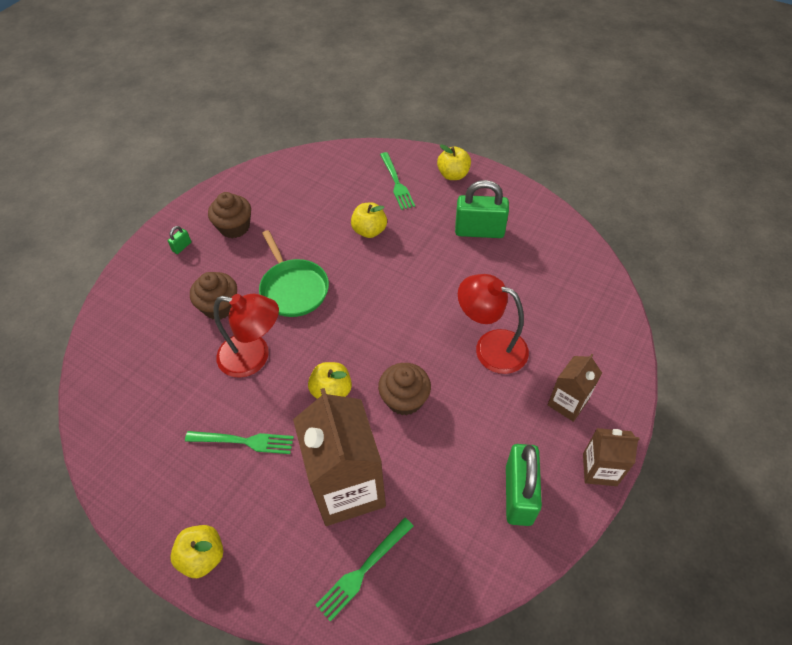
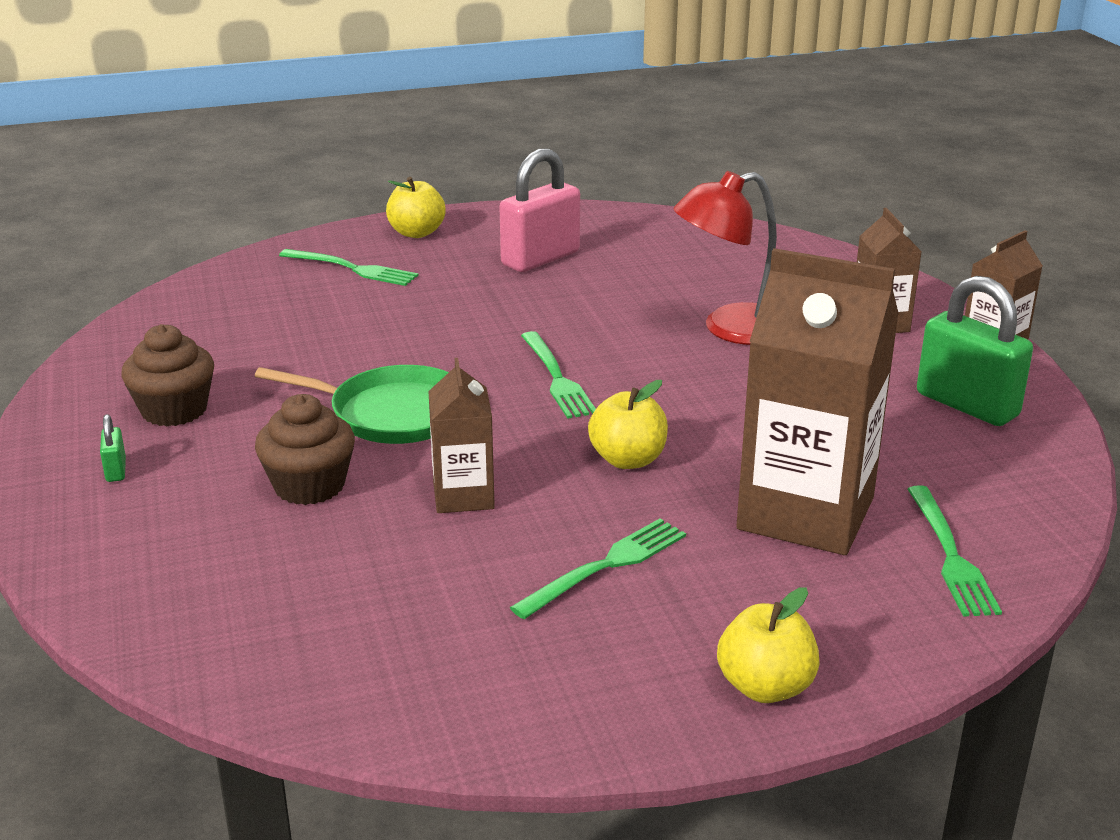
camera: 50 degrees left, 25 degrees down
(254, 357) = (463, 496): red lamp -> brown carton
(369, 231) = (398, 320): yellow apple -> none
(375, 318) = (557, 378): none -> green fork
(404, 399) = (723, 415): brown cupcake -> none
(479, 231) = (540, 258): green padlock -> pink padlock

